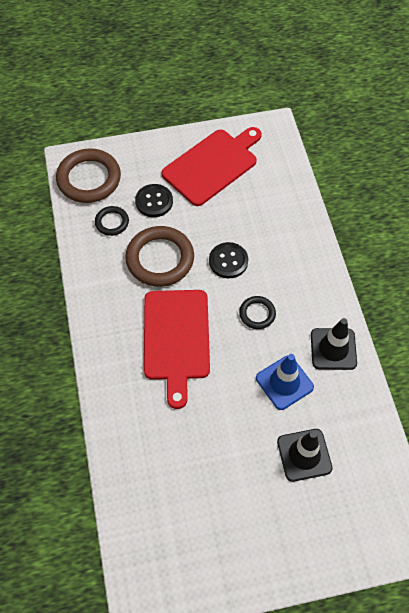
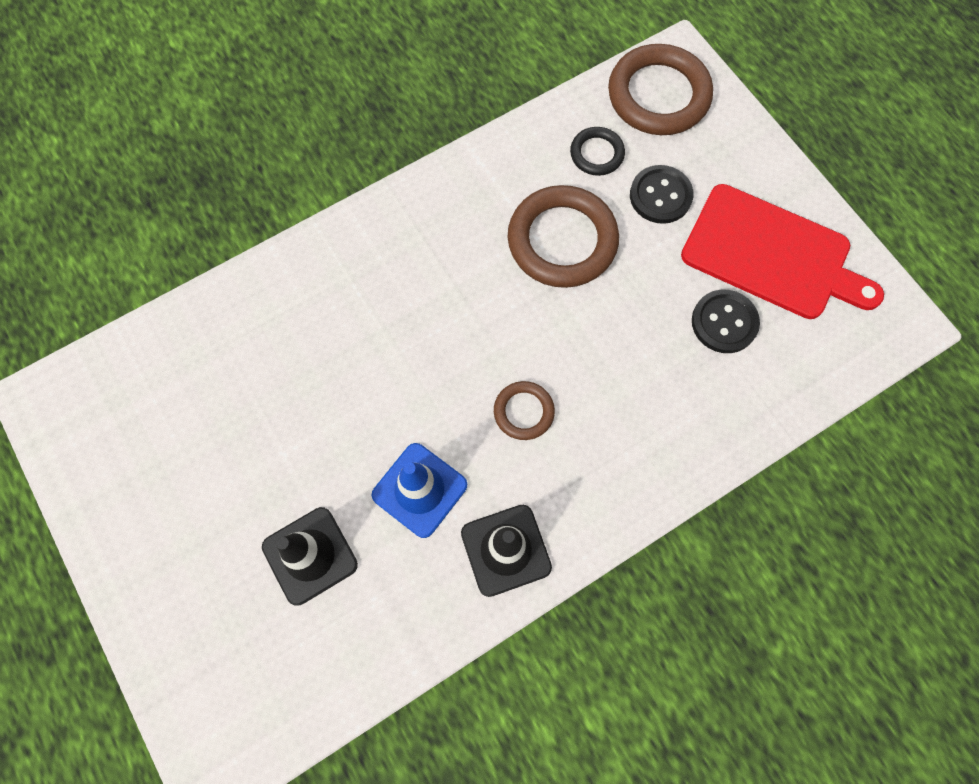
camera: 70 degrees right, 10 degrees up
(176, 339) = (437, 310): red cutting board -> none
(228, 261) = (600, 338): black button -> black button (724, 322)
(257, 314) = (523, 412): black ring -> brown ring

